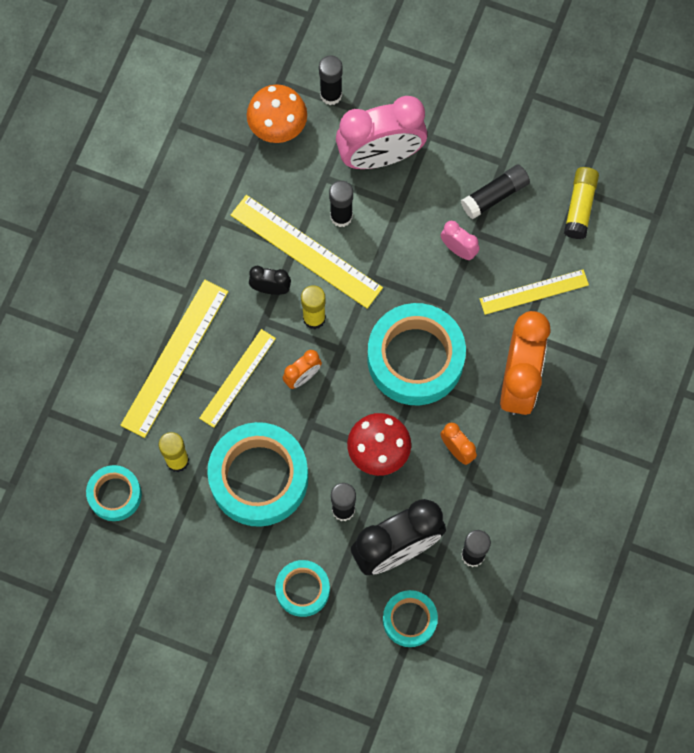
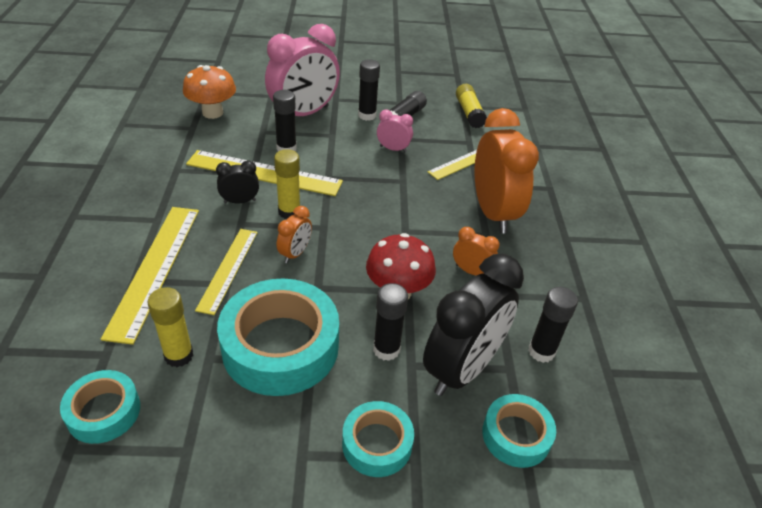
camera: 25 degrees left, 30 degrees down
(331, 95) = (250, 92): black glue stick -> black glue stick (367, 115)
(415, 358) = (395, 218): turquoise tape -> none

